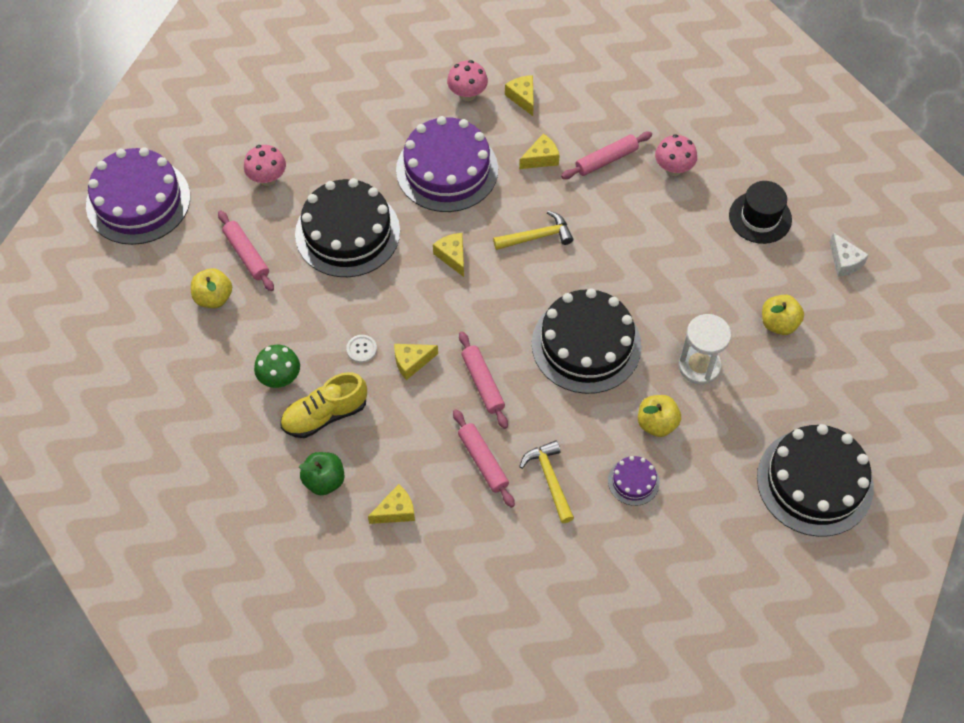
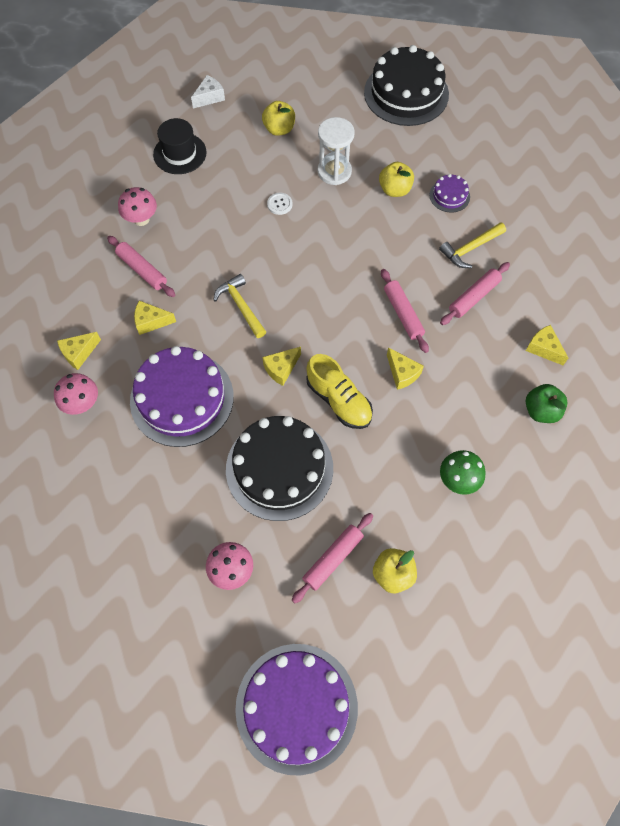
camera: 105 degrees left, 5 degrees up
(325, 415) = (480, 429): yellow shoe -> yellow shoe (339, 400)
(361, 349) = (403, 418): white button -> white button (279, 204)
(483, 383) = (403, 314): pink rolling pin -> pink rolling pin turned 75 degrees counterclockwise
(541, 158) = (151, 321): yellow cheese -> yellow cheese turned 45 degrees counterclockwise
(586, 345) = (340, 248): black cake -> none

